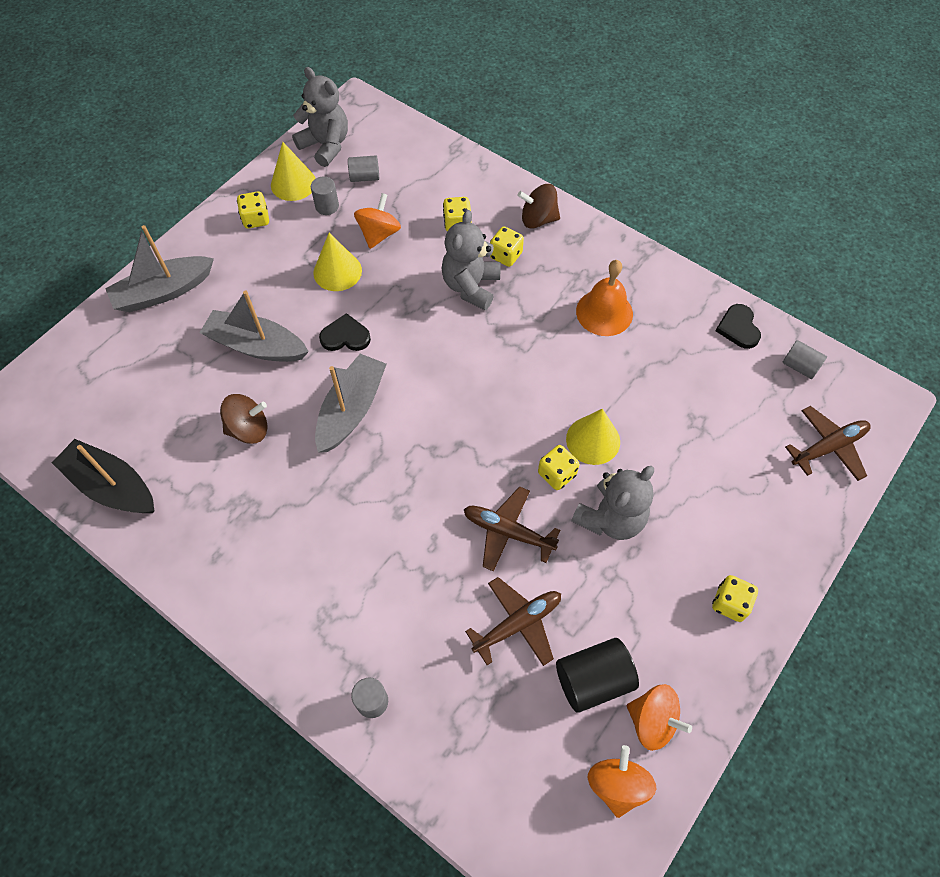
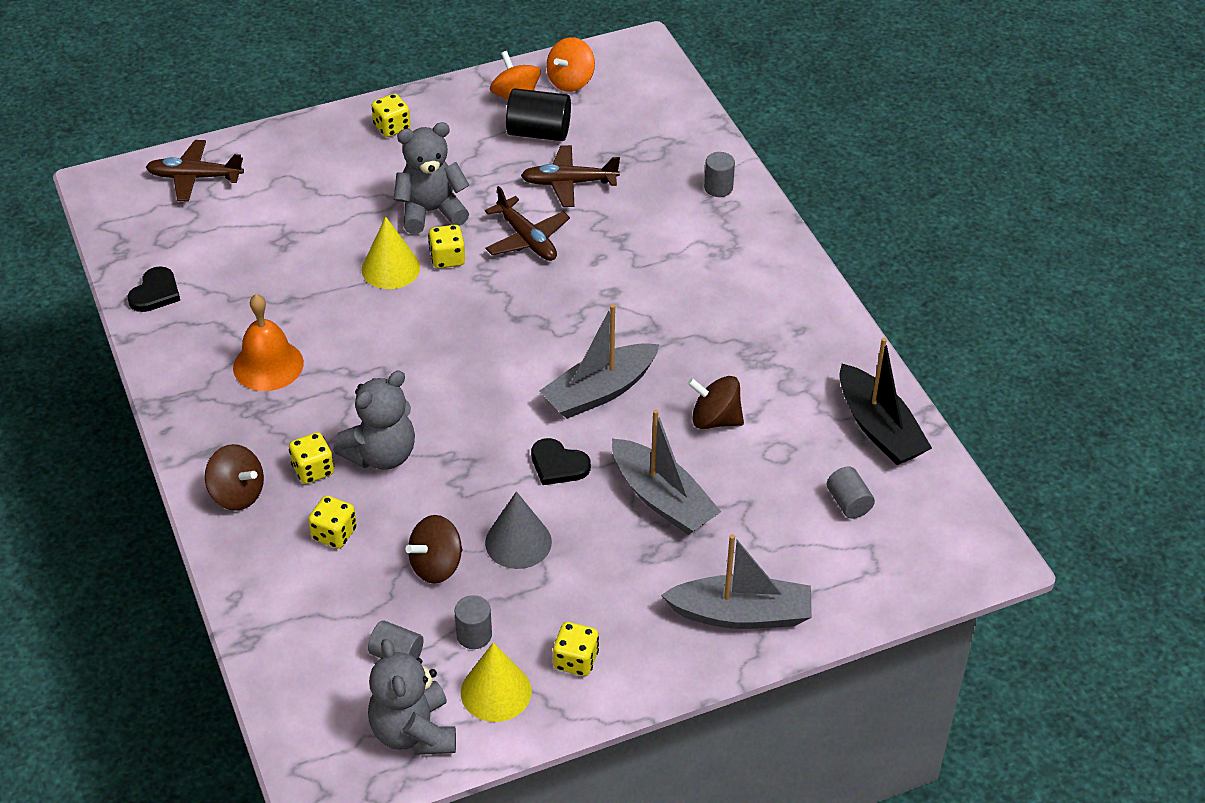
camera: 150 degrees left, 15 degrees down
(337, 271) = (518, 542): yellow cone -> grey cone
(379, 234) = (436, 565): orange spinning top -> brown spinning top
(799, 366) = (141, 239): grey cylinder -> grey cylinder (848, 503)

